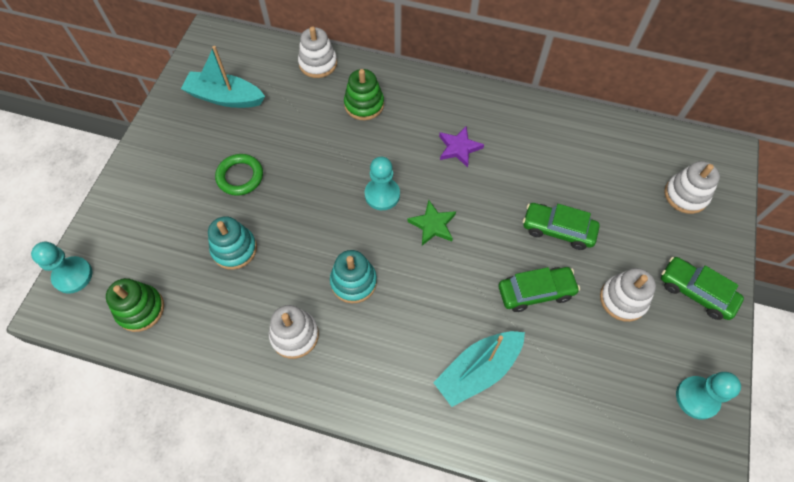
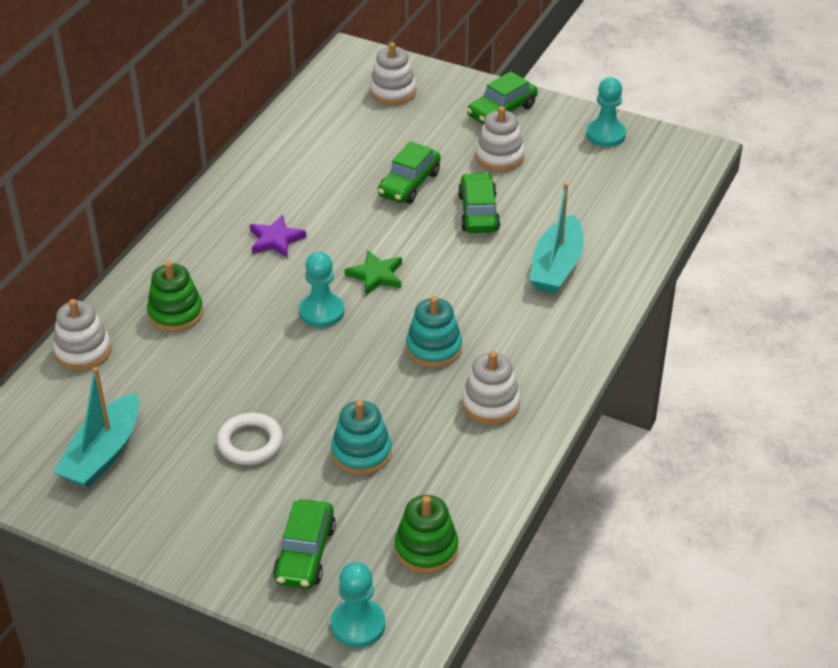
camera: 80 degrees left, 20 degrees down
(137, 231) = (305, 553): none -> green car
(240, 177) = (250, 443): green ring -> white ring
(478, 370) = (556, 266): turquoise boat -> turquoise boat turned 45 degrees clockwise

